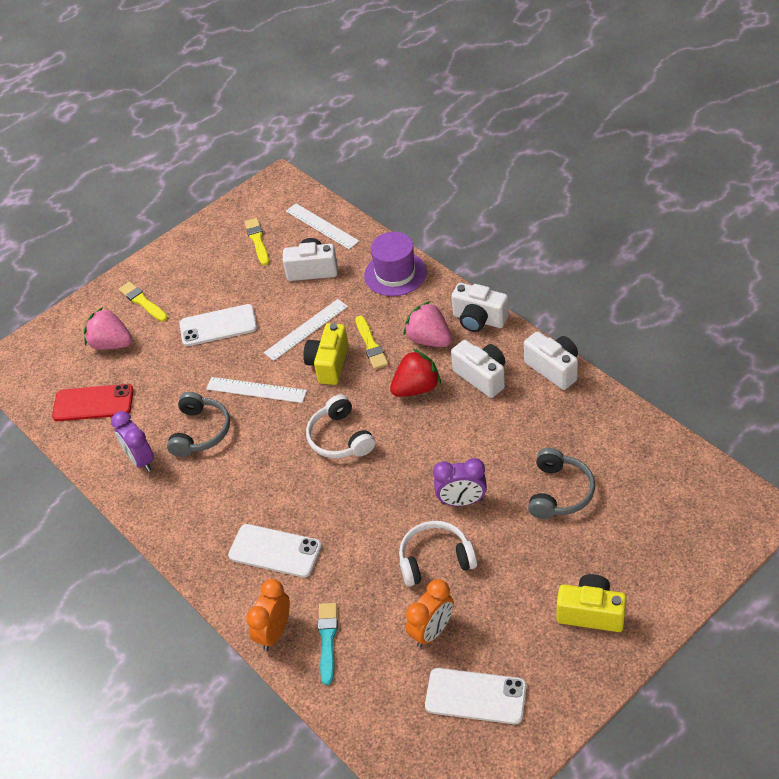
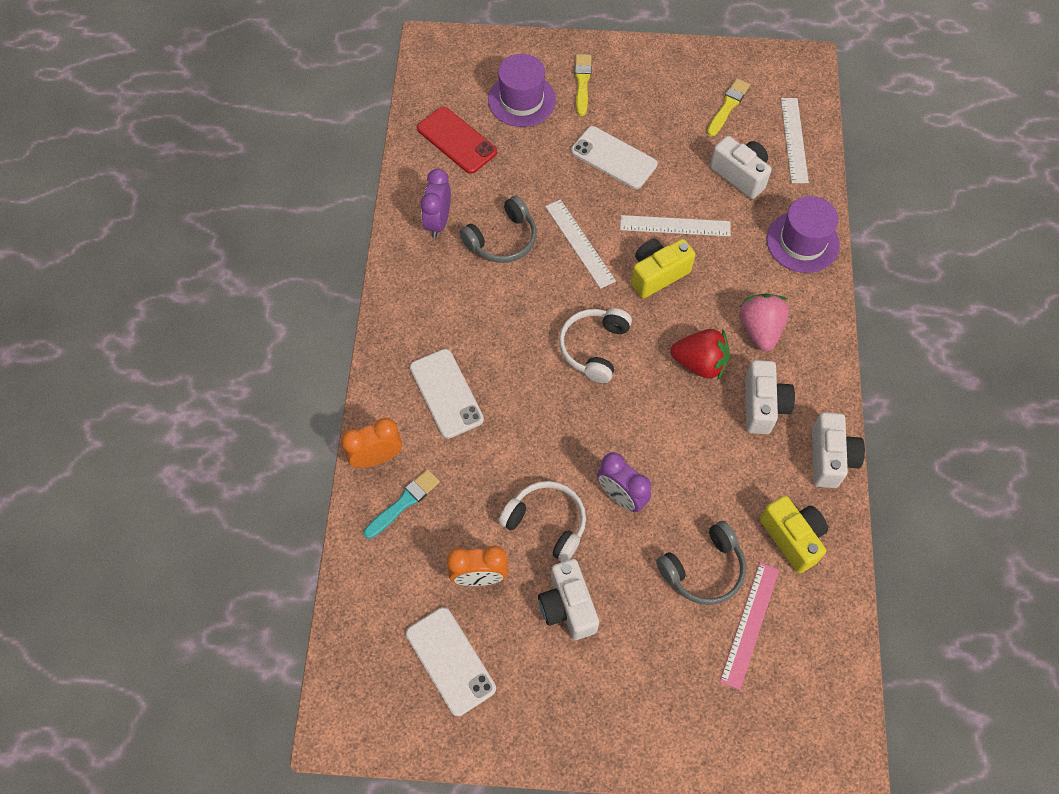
camera: 40 degrees right, 15 degrees up
(111, 344) = (521, 100): pink strawberry -> purple hat
(371, 345) = (709, 289): yellow brush -> none
(479, 319) = (821, 351): white camera -> white camera (567, 606)
(591, 613) = (607, 693): yellow camera -> yellow camera (792, 538)
(621, 494) = (750, 624): none -> pink ruler

